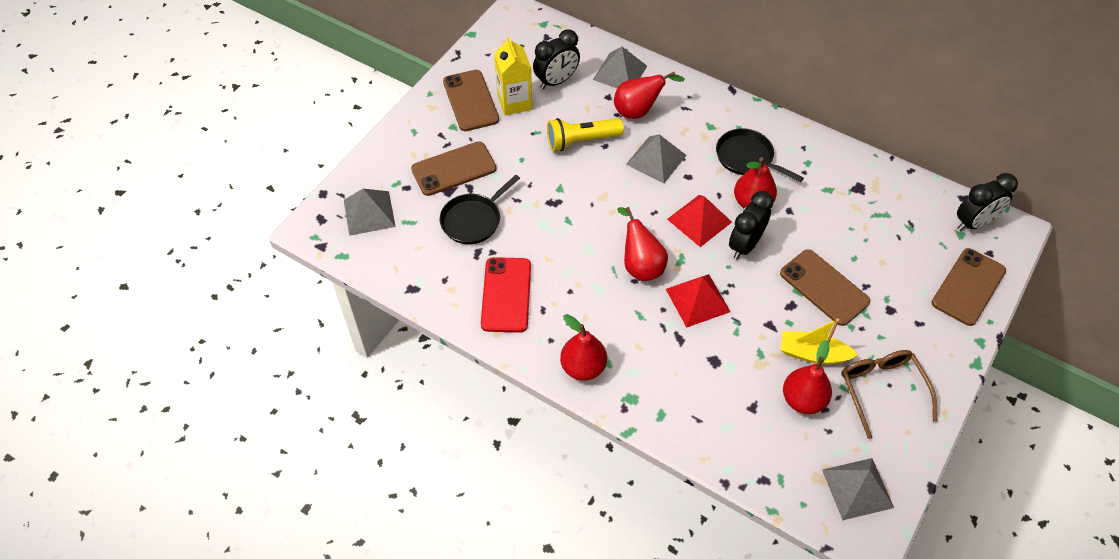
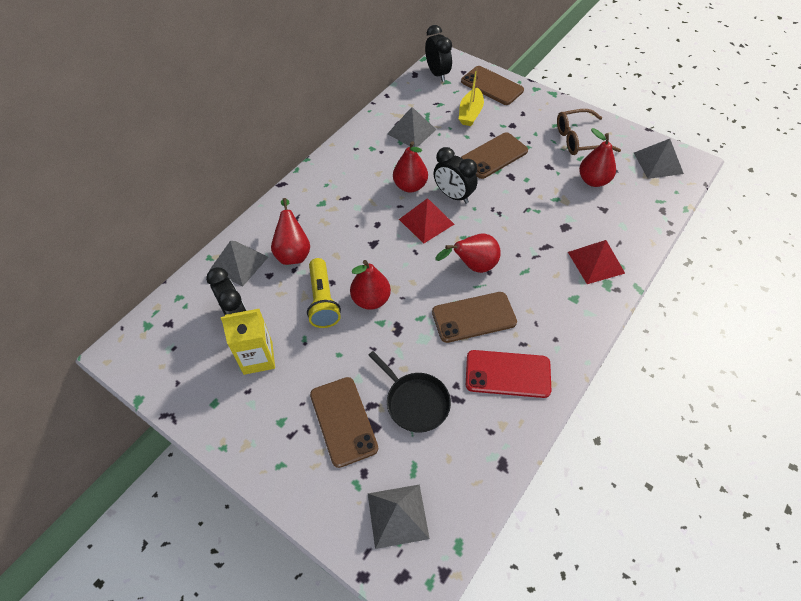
camera: 85 degrees left, 0 degrees up
(470, 101) = (245, 402): brown phone -> brown phone (474, 317)
(583, 367) = (581, 315): red pear -> red pear (371, 300)
(656, 159) = (355, 244): grey pyramid -> grey pyramid (411, 131)
(697, 300) = (508, 231): red pyramid -> red pyramid (596, 262)
(747, 157) = (361, 183): black pan -> none
(813, 354) = (553, 170): yellow boat -> yellow boat (470, 113)

